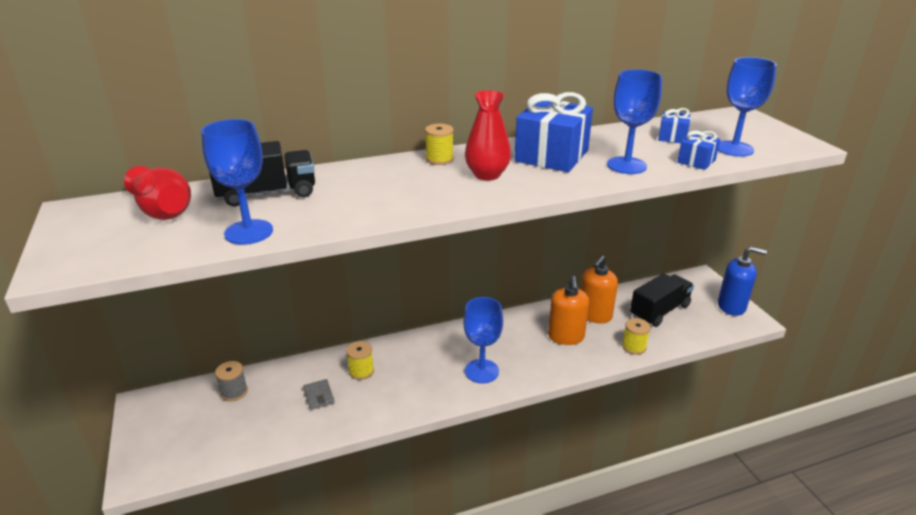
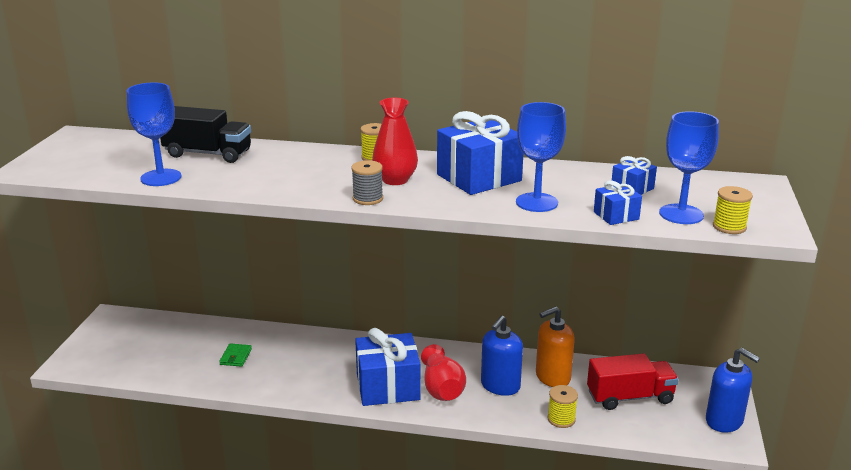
camera: 30 degrees right, 5 degrees down
(162, 210) = (127, 148): red vase -> red vase (442, 388)
(234, 392) = (178, 331): grey spool -> grey spool (368, 199)
(319, 396) = (236, 357): grey wallet -> green wallet
(361, 371) = (286, 350): yellow spool -> yellow spool (729, 227)
(482, 371) = (388, 386): blue goblet -> blue gift
(566, 337) = (500, 386): orange soap dispenser -> blue soap dispenser
(659, 311) = (630, 397): black truck -> red truck

